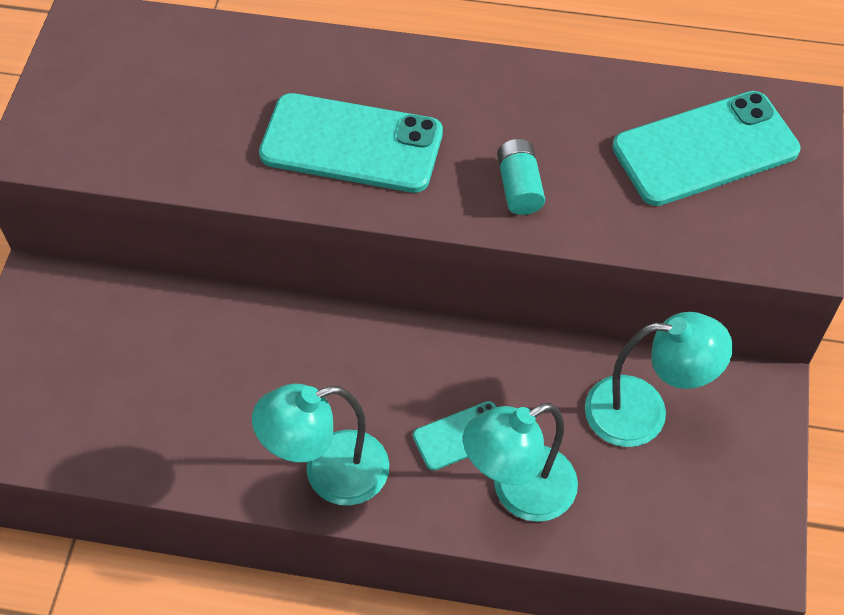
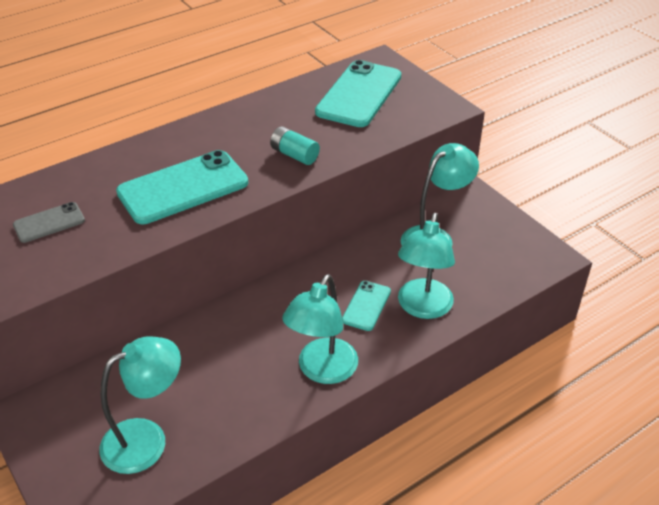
camera: 45 degrees left, 15 degrees down
(102, 404) = (147, 439): none -> turquoise lamp
(183, 93) = (49, 223): none -> grey phone

